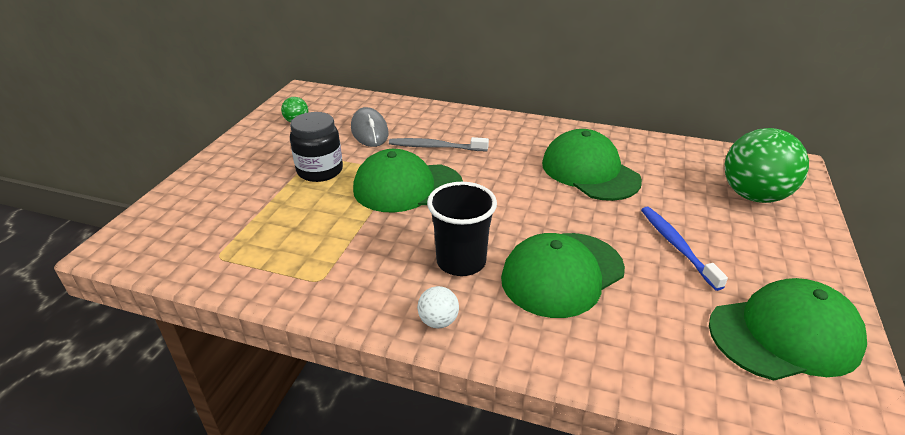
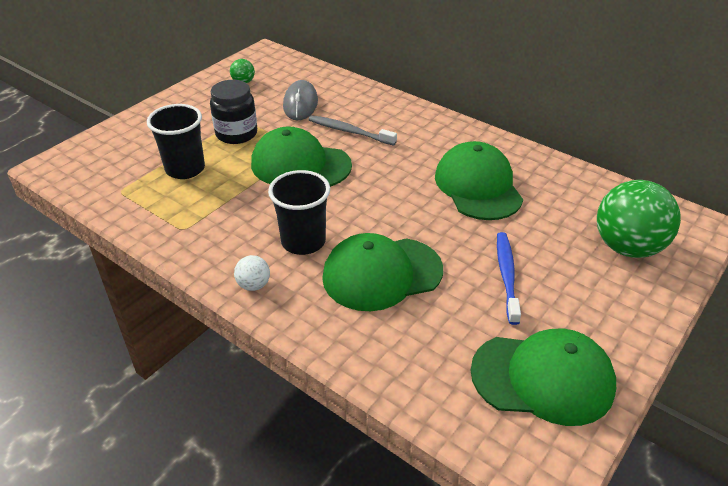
camera: 20 degrees right, 5 degrees up
(283, 217) = (185, 169): none -> black cup

